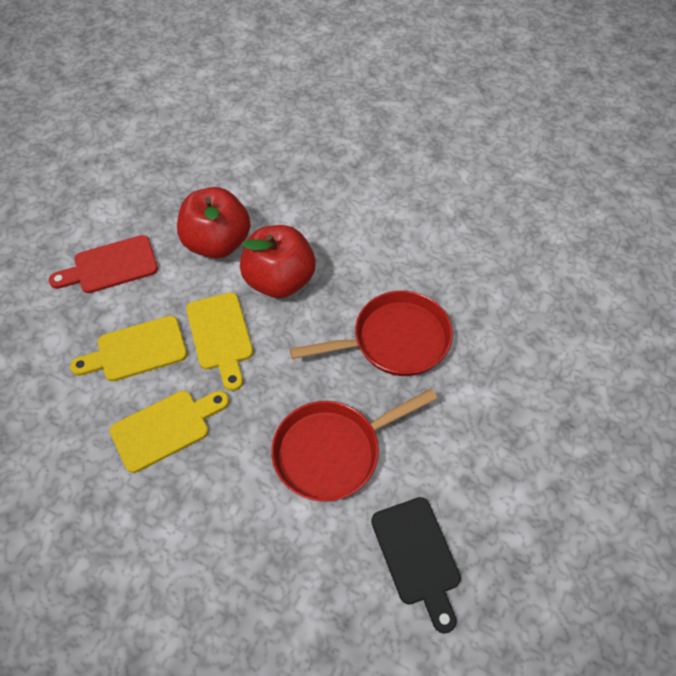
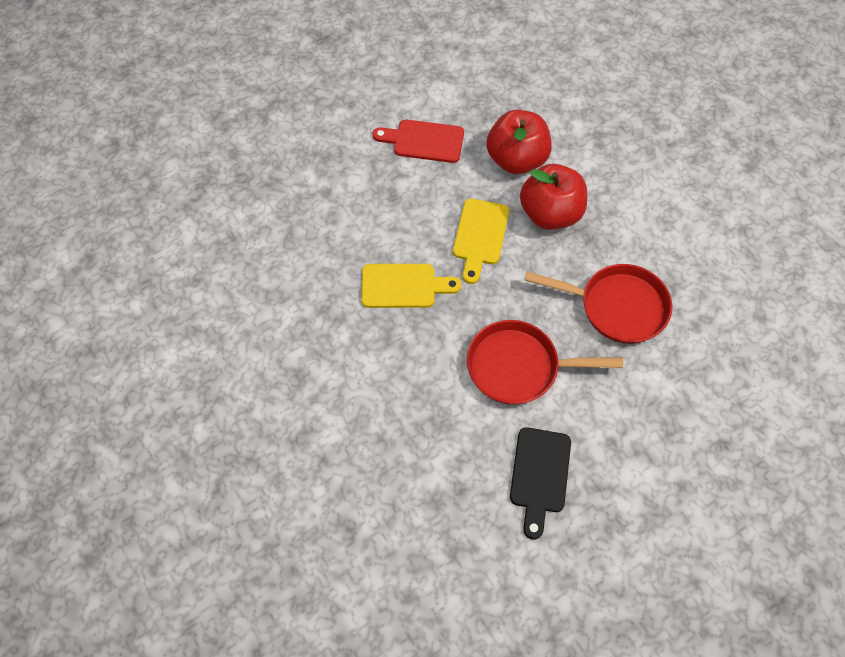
camera: 30 degrees right, 5 degrees up
(136, 350) = (411, 217): yellow cutting board -> none

